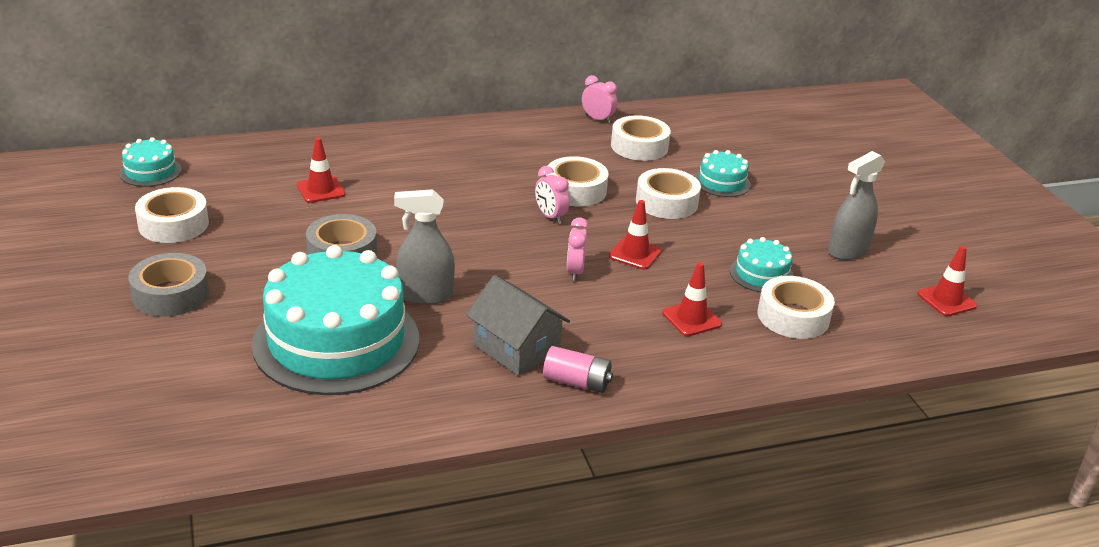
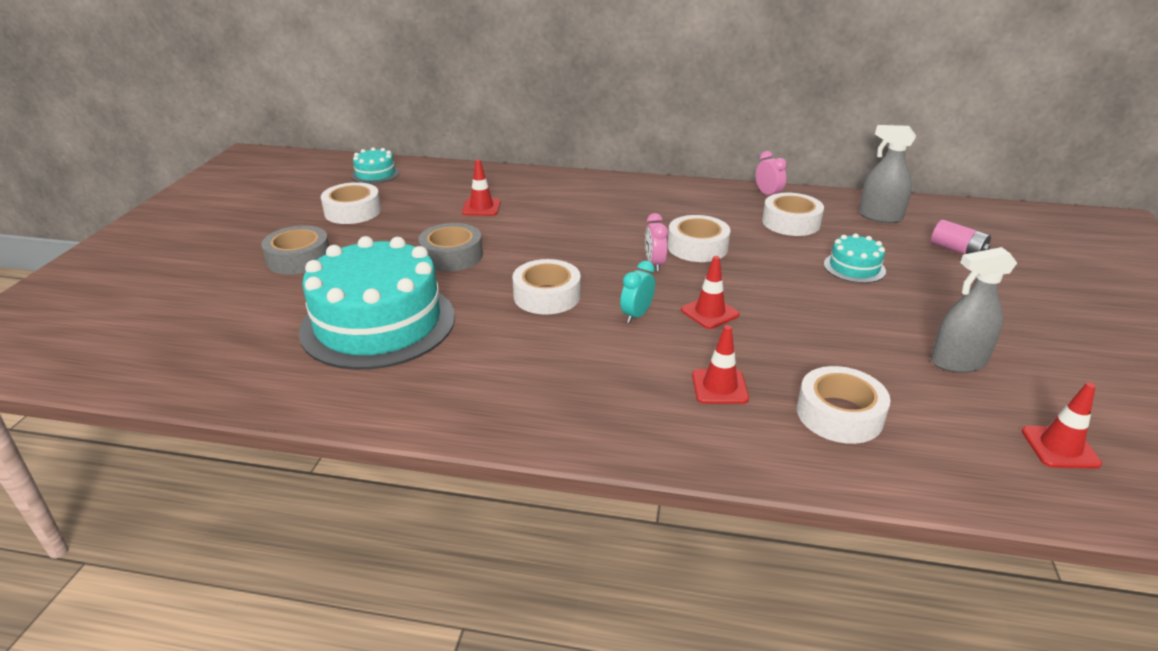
camera: 30 degrees right, 0 degrees up
(425, 295) = (485, 304): grey spray bottle -> grey spray bottle (880, 217)
(516, 348) = (521, 369): grey house -> none
(575, 272) = (636, 315): pink clock -> turquoise clock
(576, 382) = (549, 416): pink battery -> pink battery (957, 250)
(666, 202) = (780, 274): white tape -> white tape (547, 296)
(761, 274) = (833, 362): turquoise cake -> none

